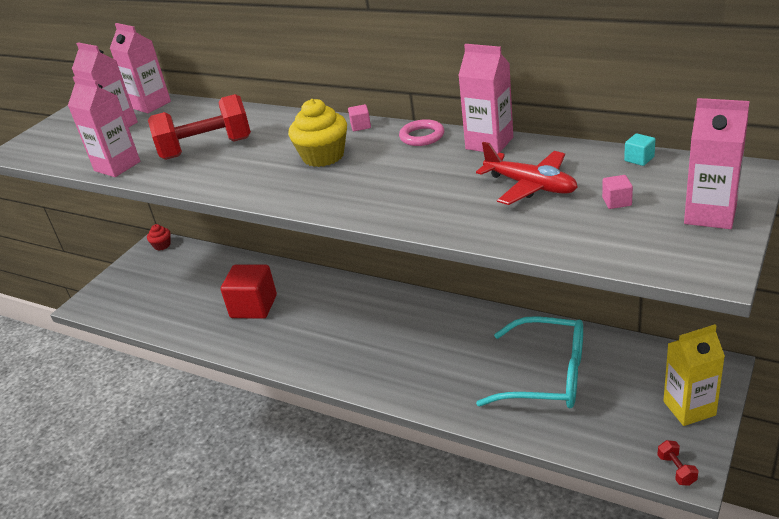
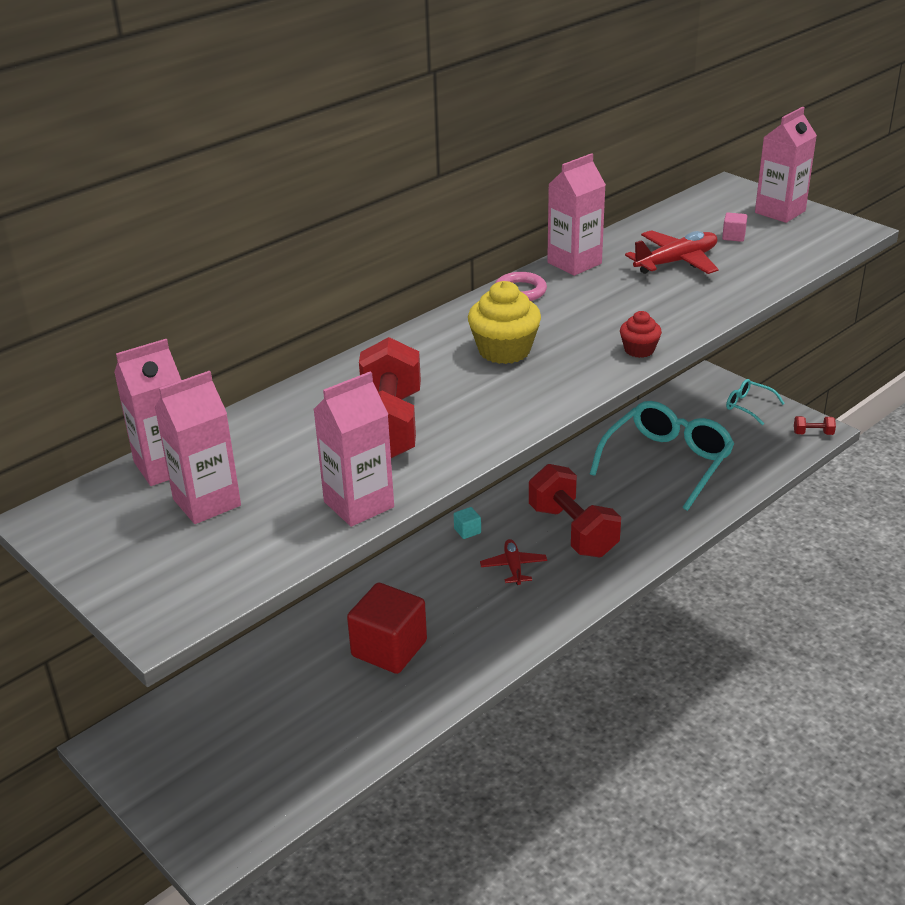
camera: 75 degrees left, 0 degrees up
(162, 245) = (126, 736): red cupcake -> red cupcake (639, 350)
(358, 332) = (513, 567): none -> red plane
(361, 126) = (453, 319): pink cube -> none
(416, 349) = (573, 531): none -> red dumbbell
(639, 159) = (672, 213): turquoise cube -> turquoise cube (467, 531)
(689, 408) = (748, 406): yellow carton -> turquoise glasses

